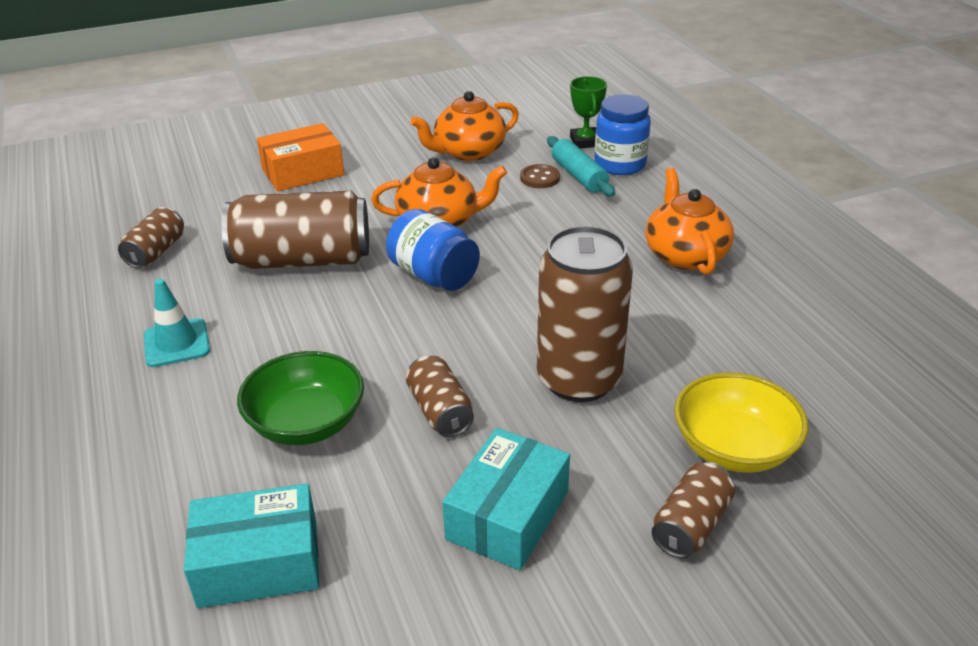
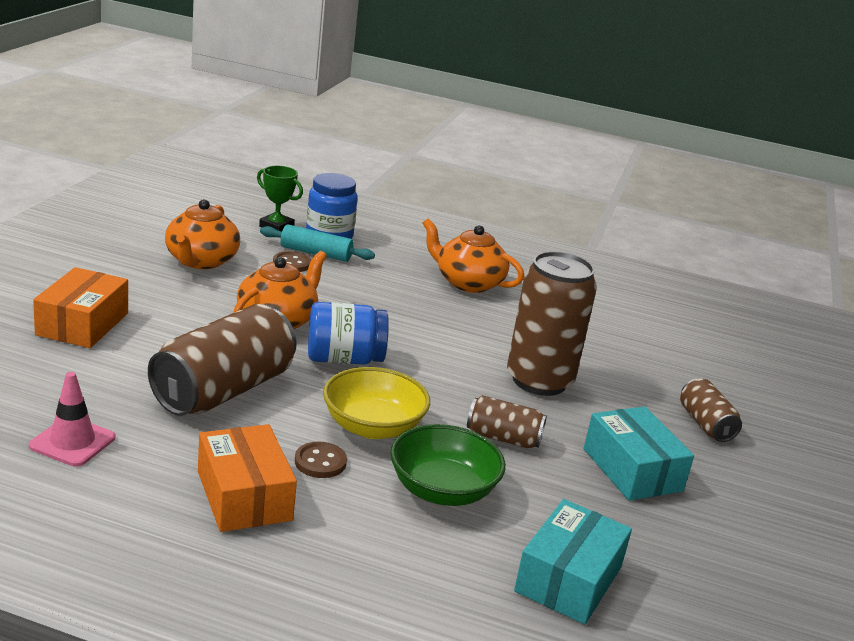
camera: 55 degrees left, 10 degrees down
(156, 252) = (72, 442): brown can -> pink traffic cone
(176, 343) = (244, 496): turquoise traffic cone -> orange box
(265, 348) = (320, 462): none -> brown button
(733, 448) = (661, 378): yellow bowl -> yellow bowl (373, 427)

